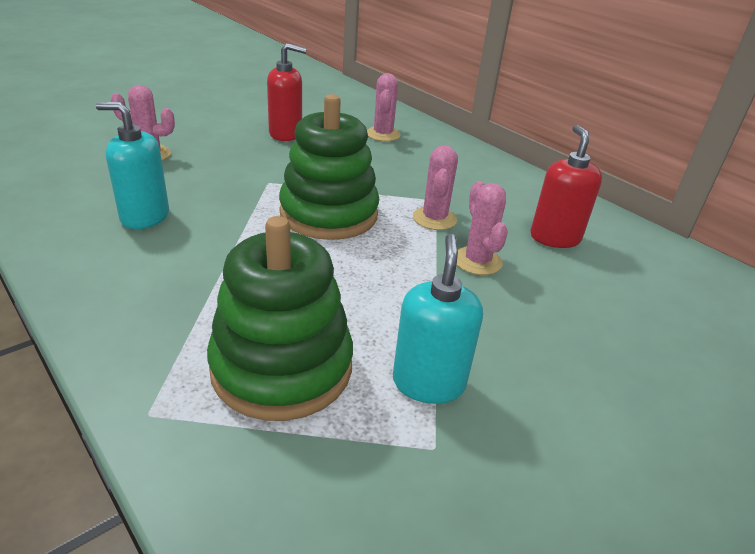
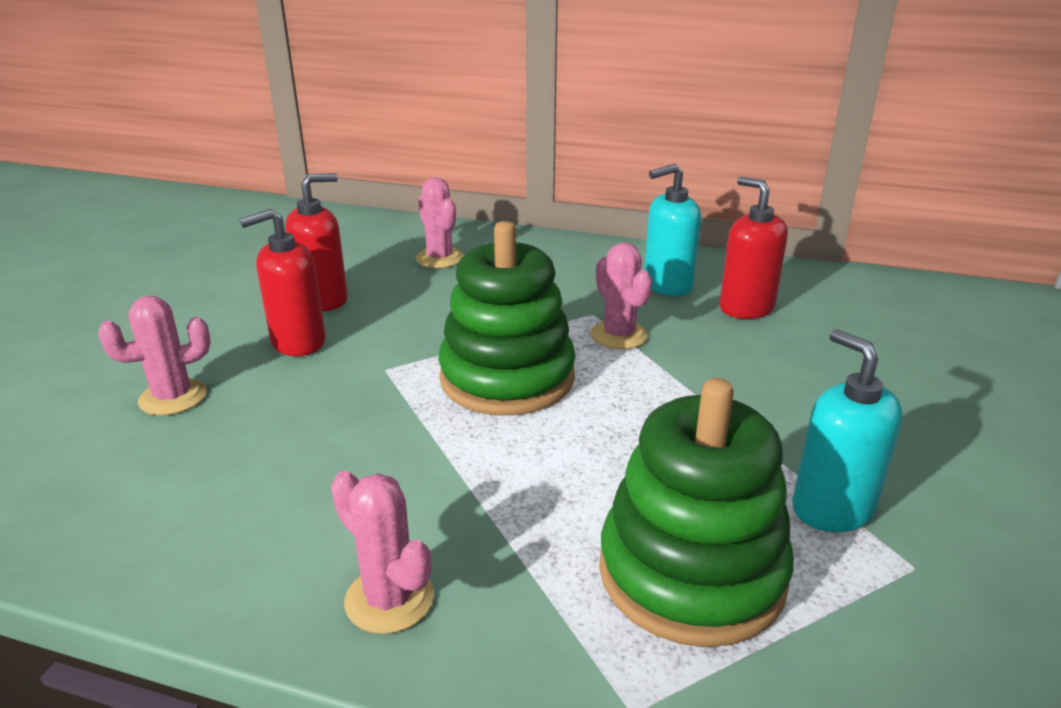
camera: 30 degrees left, 5 degrees down
(144, 217) = (288, 483): turquoise soap dispenser -> turquoise soap dispenser (667, 285)
(243, 151) = (298, 342): none -> red soap dispenser
(477, 261) = (714, 363): pink cactus -> pink cactus (389, 599)

